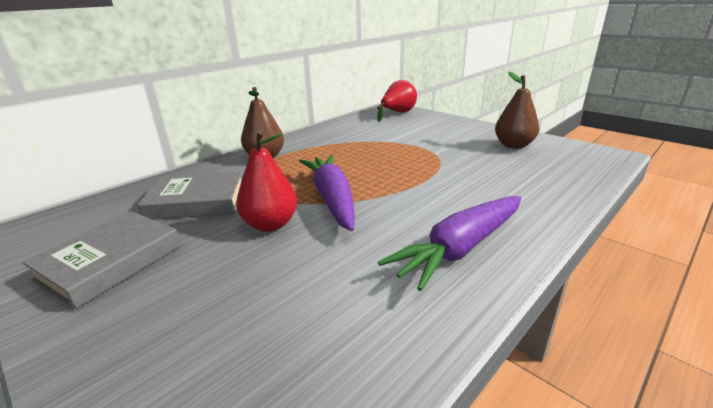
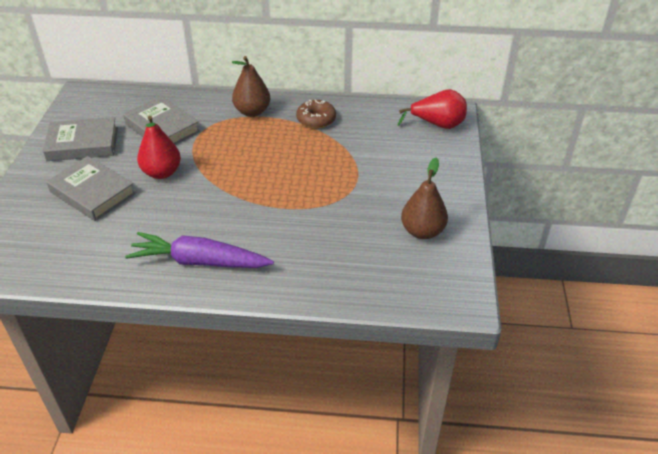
camera: 50 degrees right, 15 degrees up
(221, 287) = (92, 193): none -> grey book
(324, 140) = (316, 120): none -> brown donut
(332, 199) = (216, 179): purple carrot -> none

